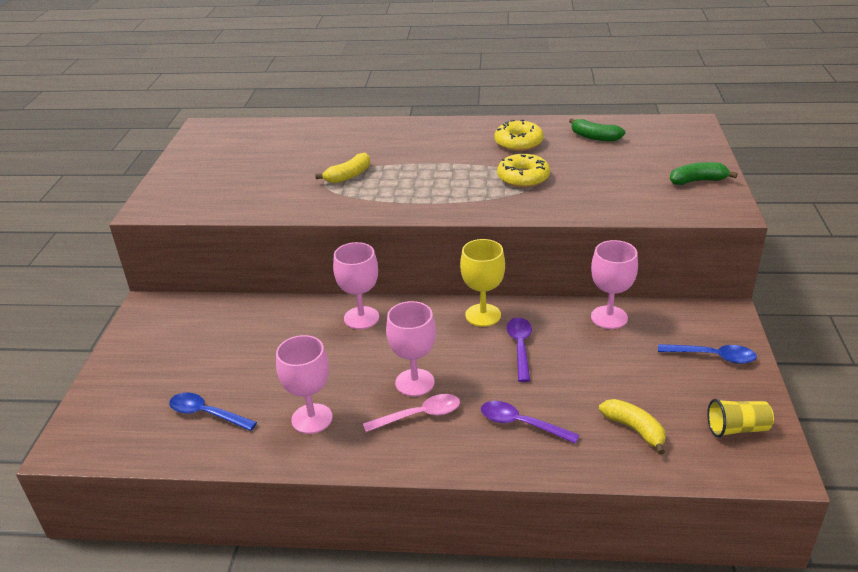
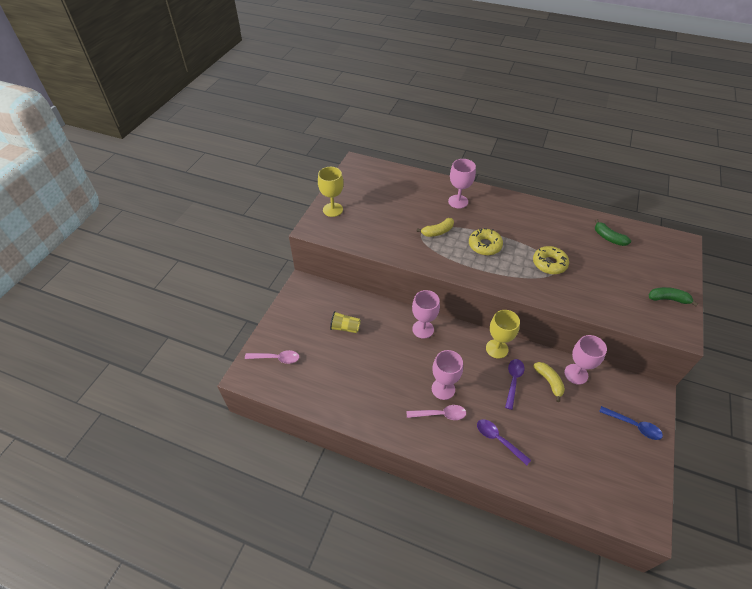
camera: 15 degrees right, 15 degrees up
(120, 410) = (276, 358): none -> pink spoon
(177, 182) = (333, 210): none -> yellow goblet
(207, 414) = (322, 375): blue spoon -> none
(312, 419) = (378, 397): pink goblet -> pink goblet (458, 201)
(518, 142) = (555, 229): yellow donut -> yellow donut (484, 245)
(634, 429) = (566, 466): yellow banana -> yellow banana (549, 382)
(737, 429) = (630, 486): yellow cup -> yellow cup (345, 328)

